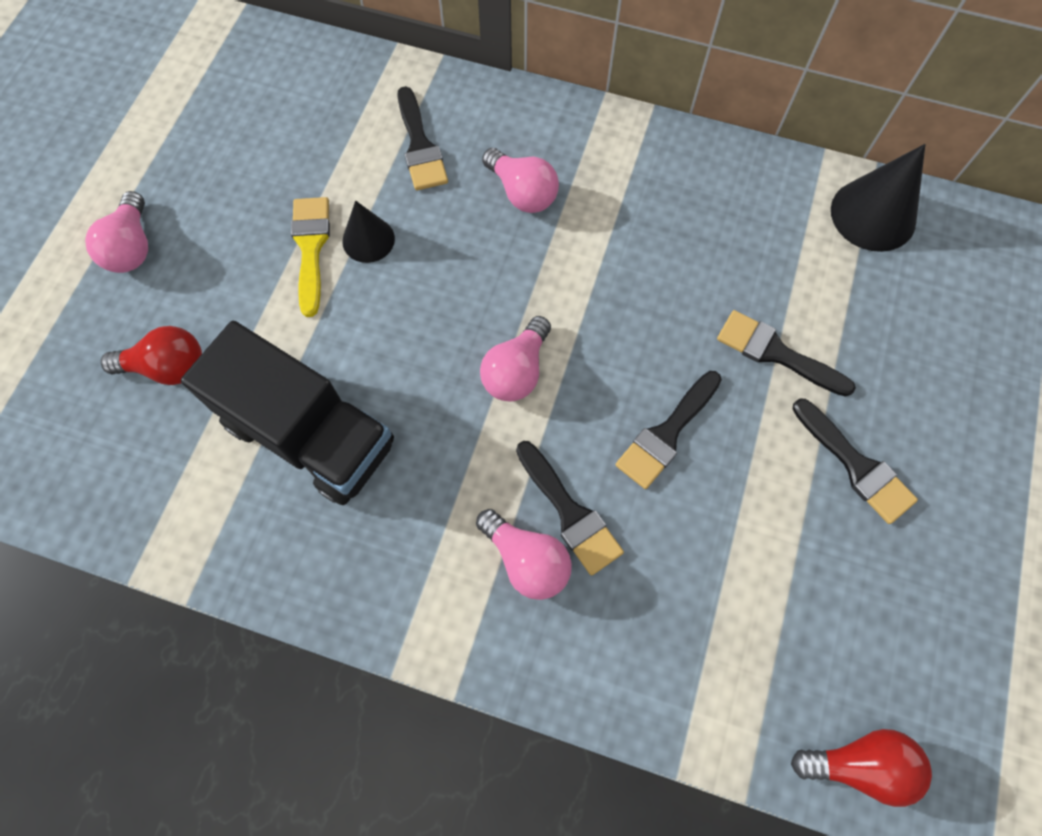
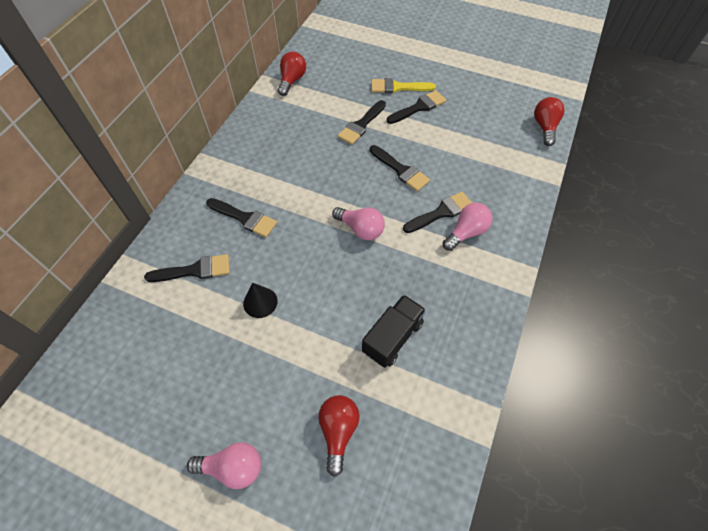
camera: 85 degrees left, 10 degrees down
(310, 434) = (392, 337): black truck -> black truck, size x0.63
(311, 248) = (259, 337): yellow brush -> yellow brush (398, 87)
(522, 193) = (245, 218): pink light bulb -> black brush
(873, 215) = (292, 80): black cone -> red light bulb

